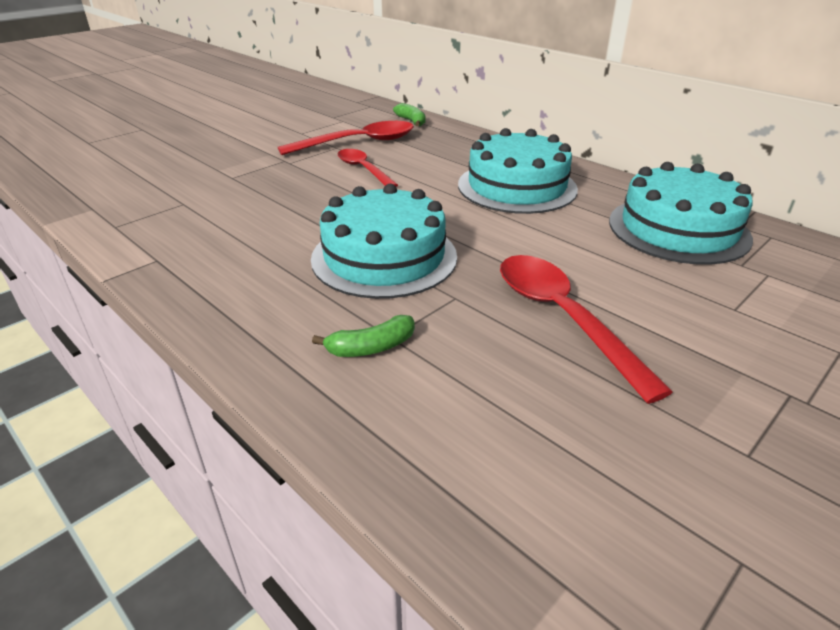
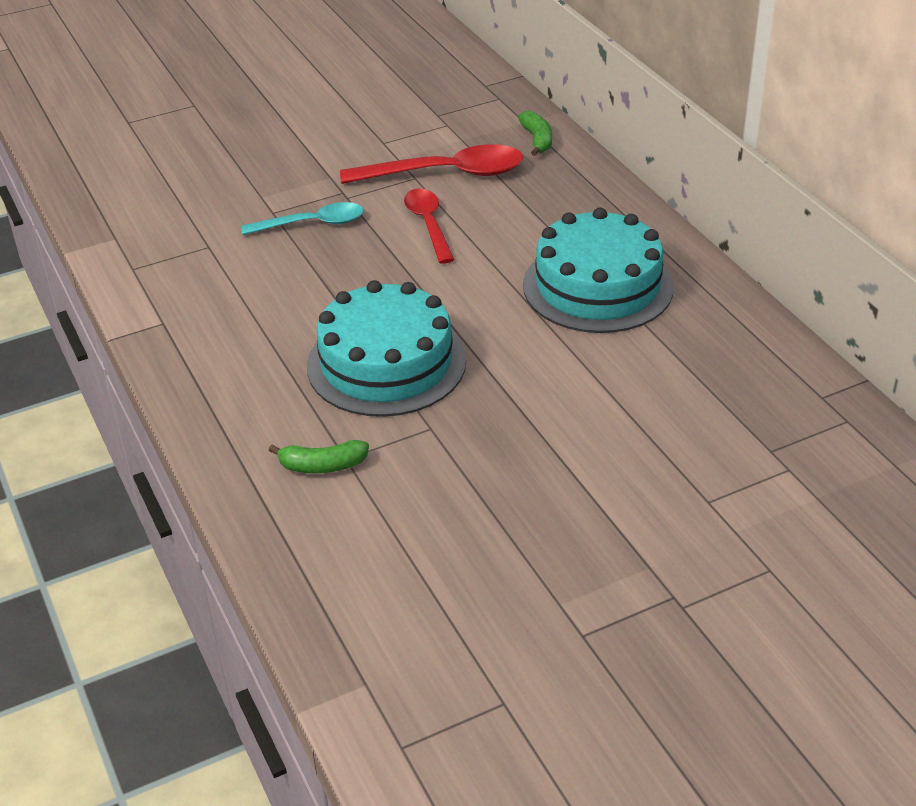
camera: 20 degrees right, 5 degrees up
(269, 180) = (312, 224): none -> turquoise spoon
(562, 318) = (520, 473): red spoon -> none
(678, 229) = (742, 388): turquoise cake -> none

